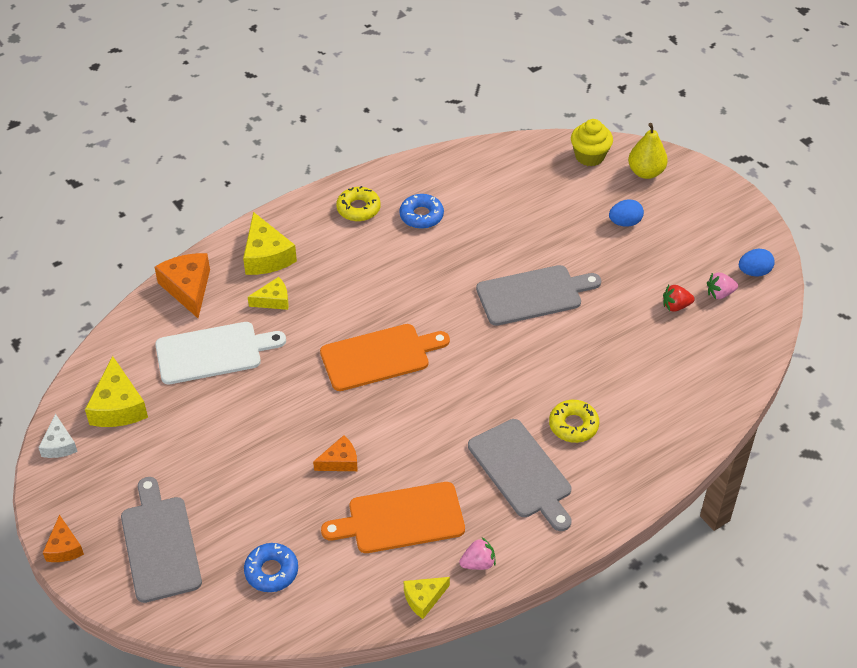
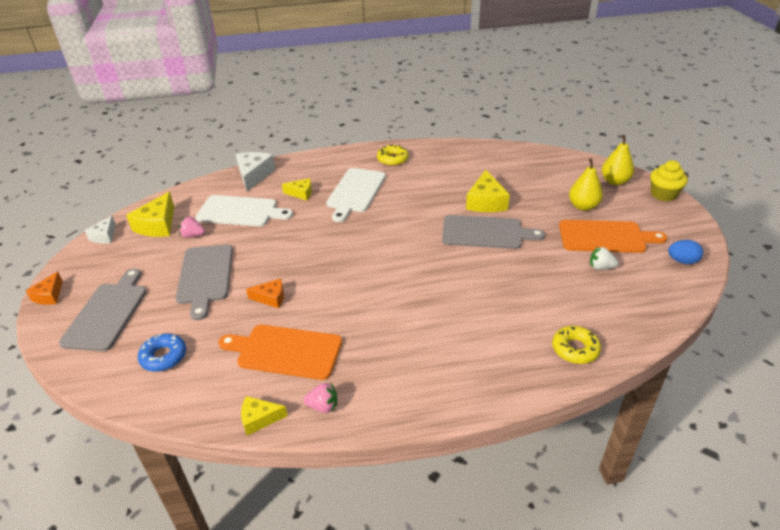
camera: 25 degrees right, 10 degrees down
(188, 288) = (254, 175): orange cheese -> white cheese
(266, 256) = (315, 170): yellow cheese -> yellow cheese (486, 202)
(343, 278) = (355, 192): none -> white cutting board
(379, 356) = (347, 241): orange cutting board -> orange cutting board (605, 237)
(421, 216) = (432, 171): blue donut -> none
(522, 472) = (404, 347): grey cutting board -> grey cutting board (205, 276)
(573, 425) = (468, 326): yellow donut -> yellow donut (575, 349)
(589, 156) = (575, 164): yellow cupcake -> yellow cupcake (663, 194)
(625, 222) = (583, 206): blue egg -> yellow pear
(676, 306) = (600, 267): red strawberry -> white strawberry
(720, 293) = (644, 268): pink strawberry -> pink strawberry (193, 235)

